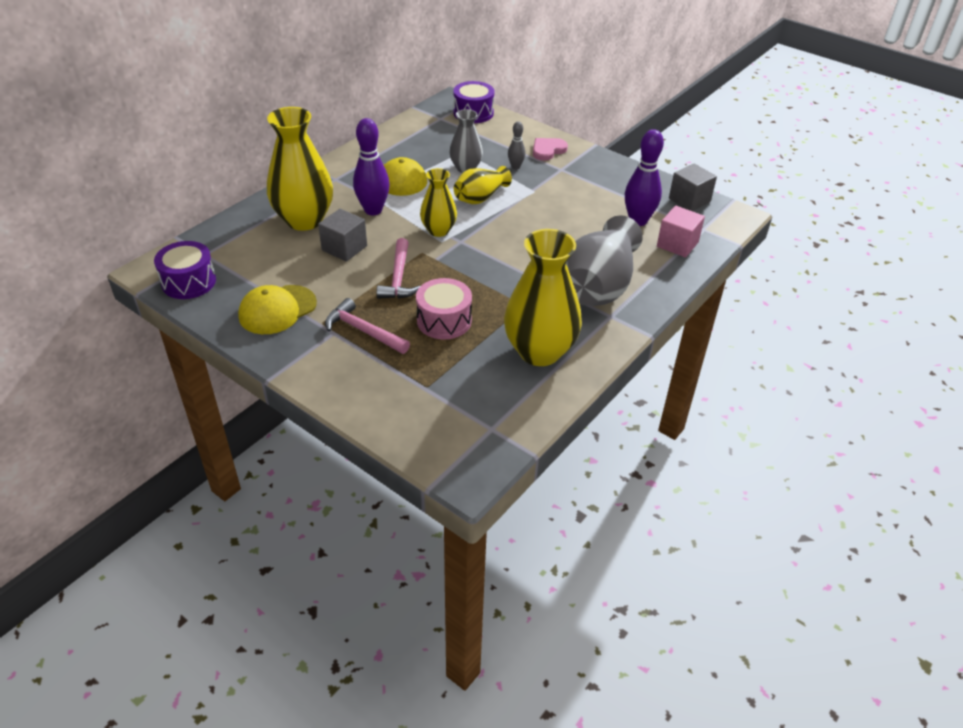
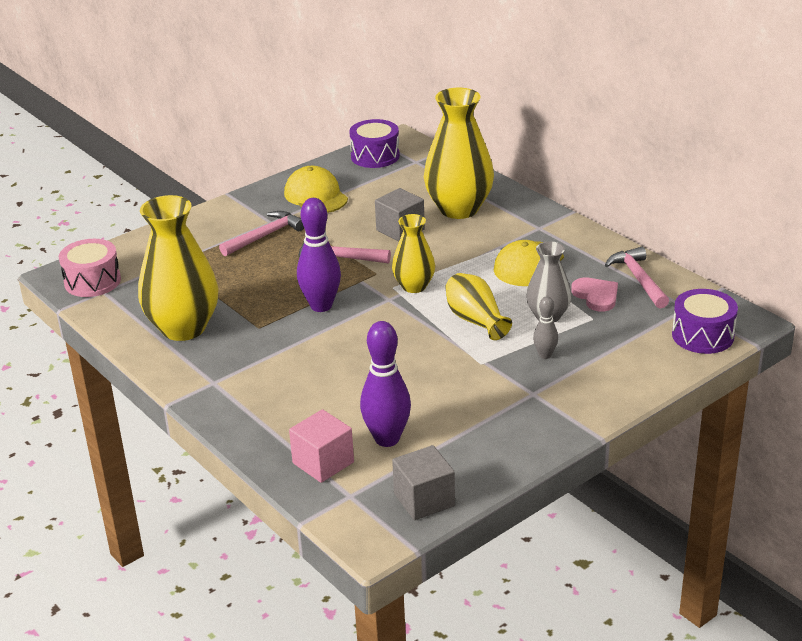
camera: 105 degrees right, 10 degrees down
(373, 210) = (467, 248): purple bowling pin -> purple bowling pin (321, 306)
(408, 135) = (638, 279): none -> pink hammer
(444, 320) = (258, 278): pink drum -> pink drum (92, 281)
(548, 150) = (586, 388): pink heart -> pink heart (596, 296)
(598, 286) = (267, 382): grey vase -> none

